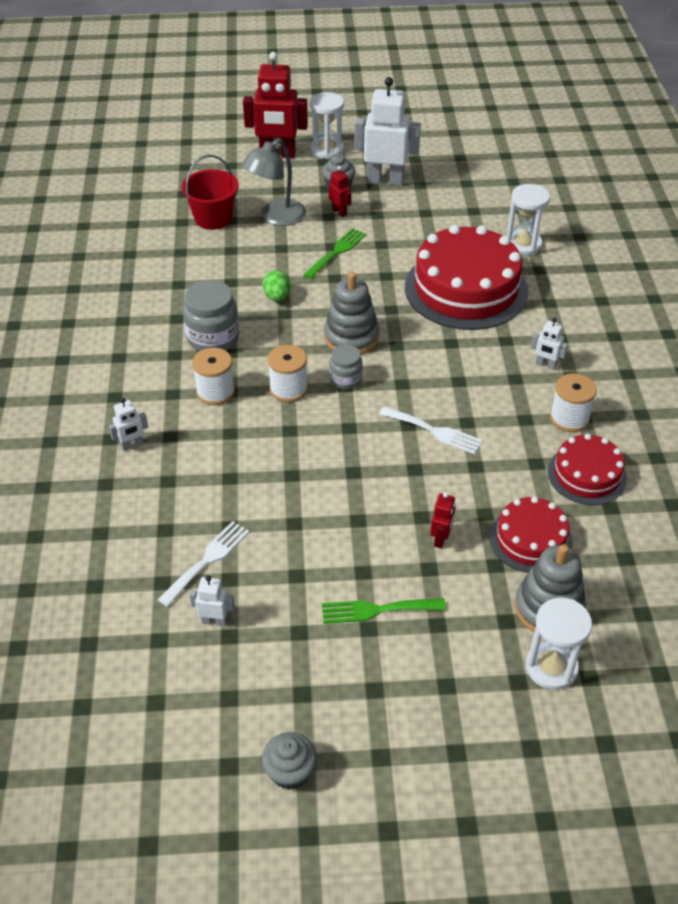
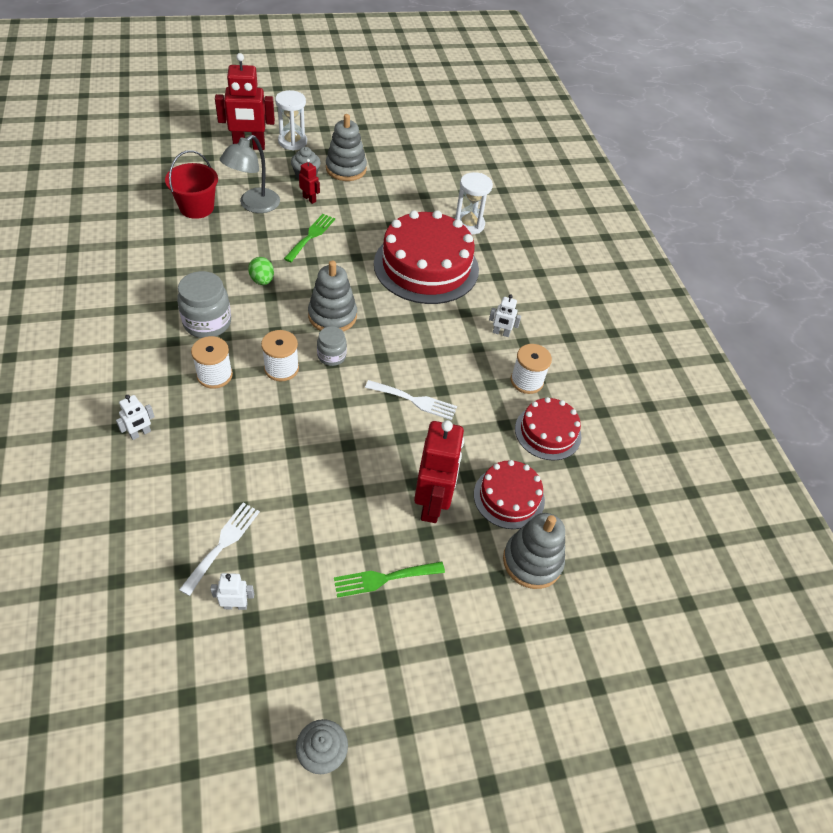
camera: 15 degrees left, 5 degrees up
(385, 180) = (346, 169): white robot -> grey stacking toy
(441, 539) = (432, 503): red robot -> red robot, size x2.17
(551, 667) = (541, 618): white hourglass -> none

